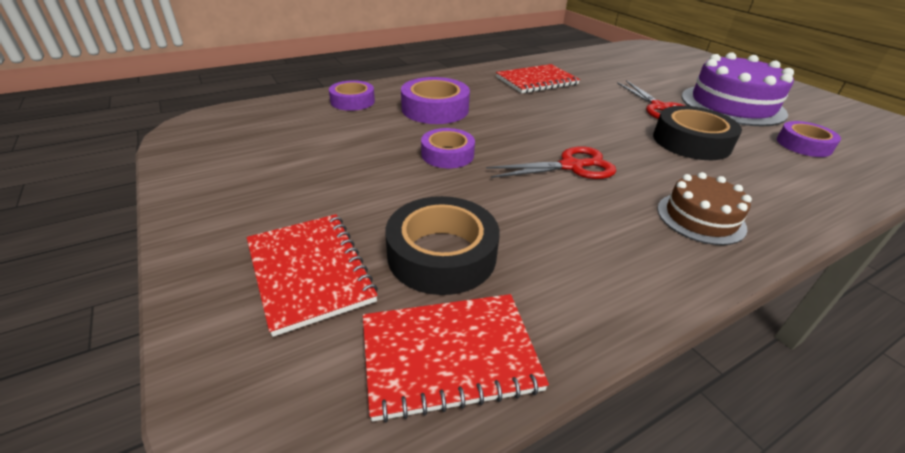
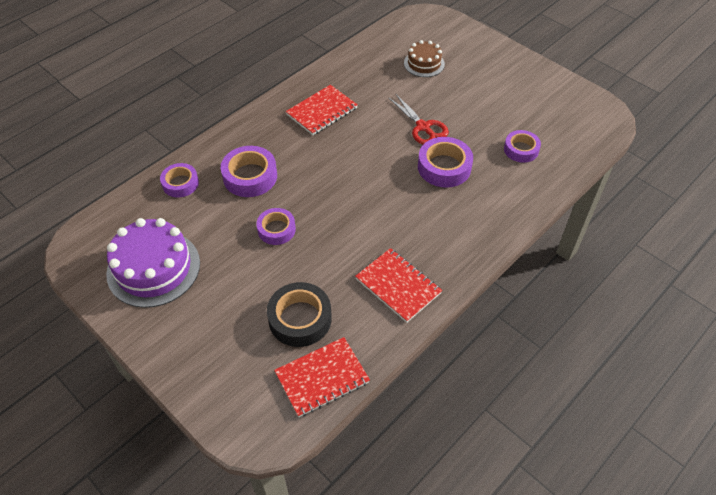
camera: 15 degrees left, 15 degrees up
(309, 272) = (232, 351): red notebook -> red notebook (398, 286)
(571, 166) = (363, 219): red scissors -> none
(691, 142) = (444, 167): black tape -> purple tape
(700, 218) = (445, 247): brown cake -> brown cake (424, 63)
(732, 105) = (478, 107): purple cake -> purple cake (153, 268)

